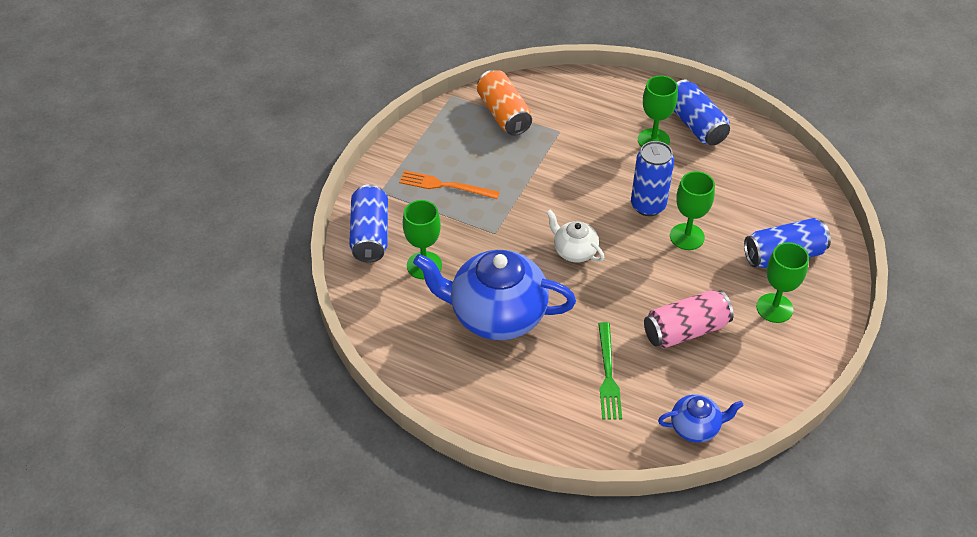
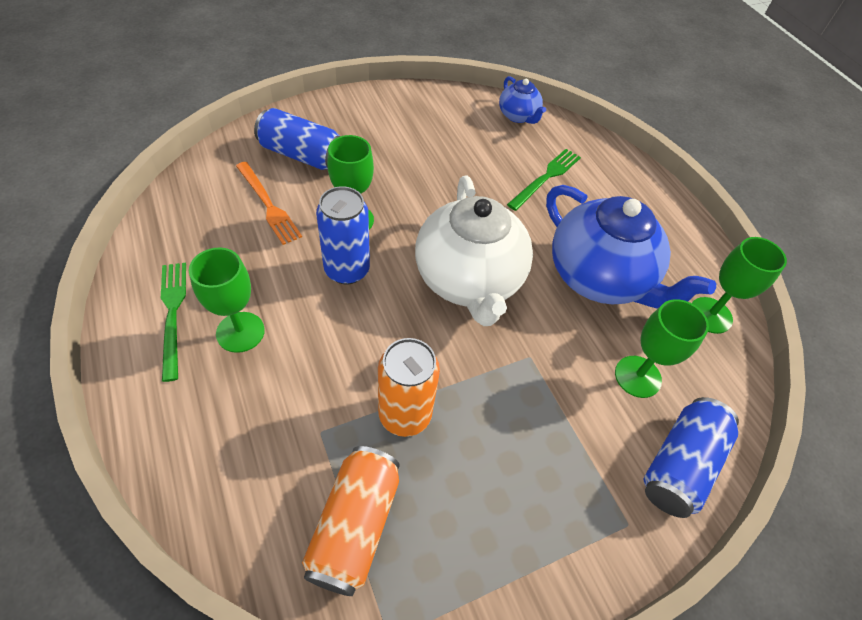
camera: 145 degrees left, 5 degrees up
(445, 186) = (536, 464): orange fork -> orange fork (268, 205)
(530, 163) = (405, 415): none -> orange can
(574, 251) = (469, 280): white teapot -> white teapot, size x2.06
(685, 330) = (451, 163): pink can -> none
(695, 427) = (518, 116): blue teapot -> blue teapot turned 150 degrees counterclockwise
(696, 124) = (173, 314): blue can -> green fork
(774, 308) = (366, 133): green goblet -> green goblet (710, 315)

